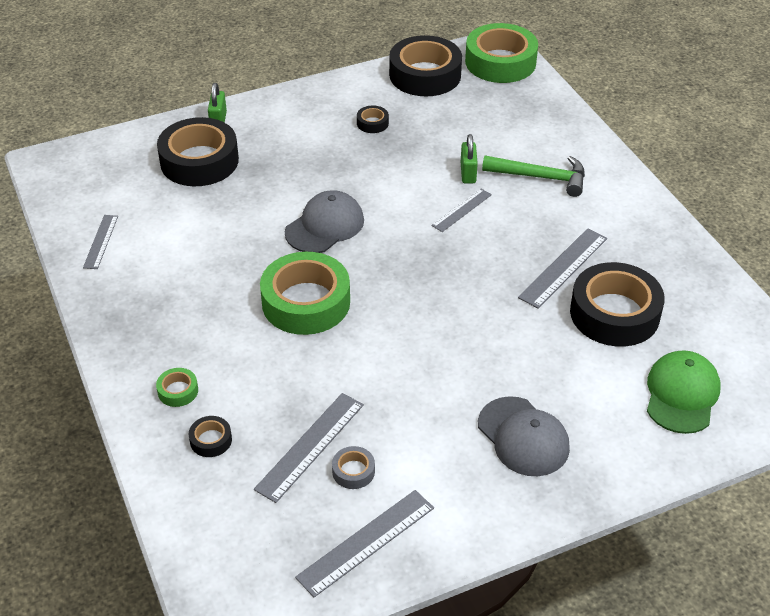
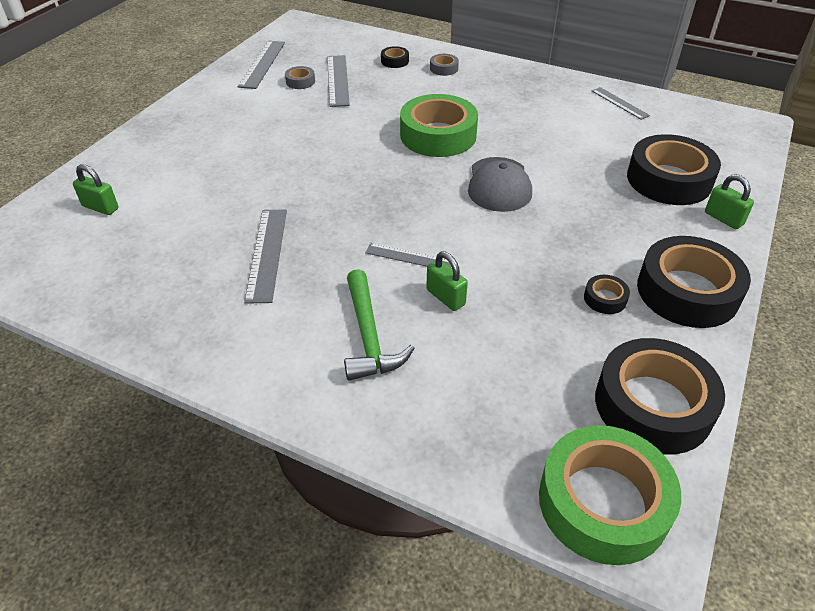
camera: 140 degrees right, 0 degrees up
(178, 391) = (444, 68): green tape -> grey tape
(461, 210) = (409, 257): grey ruler -> grey ruler turned 75 degrees counterclockwise
(523, 437) = (209, 135): grey cap -> none
(541, 177) = (369, 336): green hammer -> green hammer turned 75 degrees counterclockwise
(614, 313) = (192, 238): black tape -> black tape (687, 291)
(681, 394) = (100, 207): green cap -> green padlock

